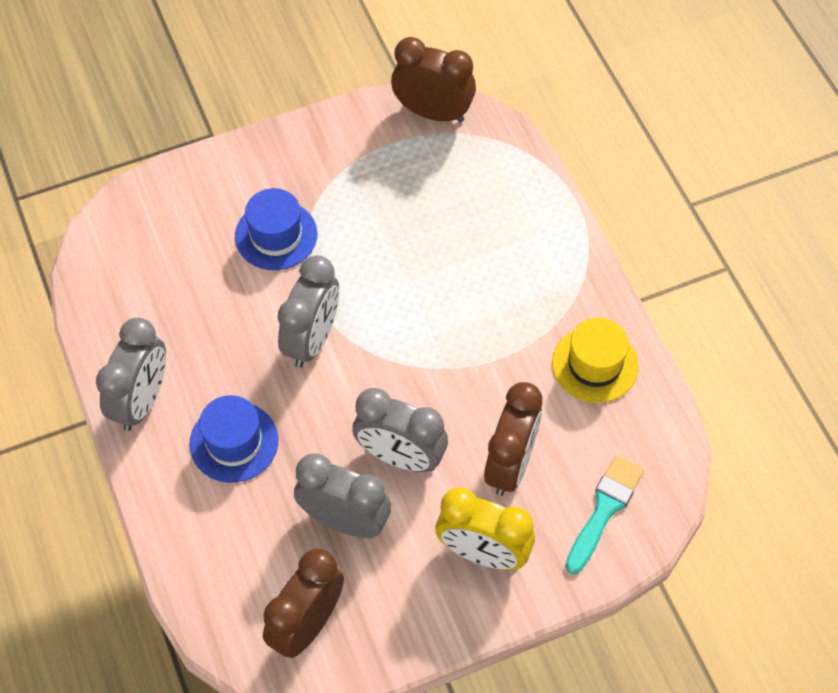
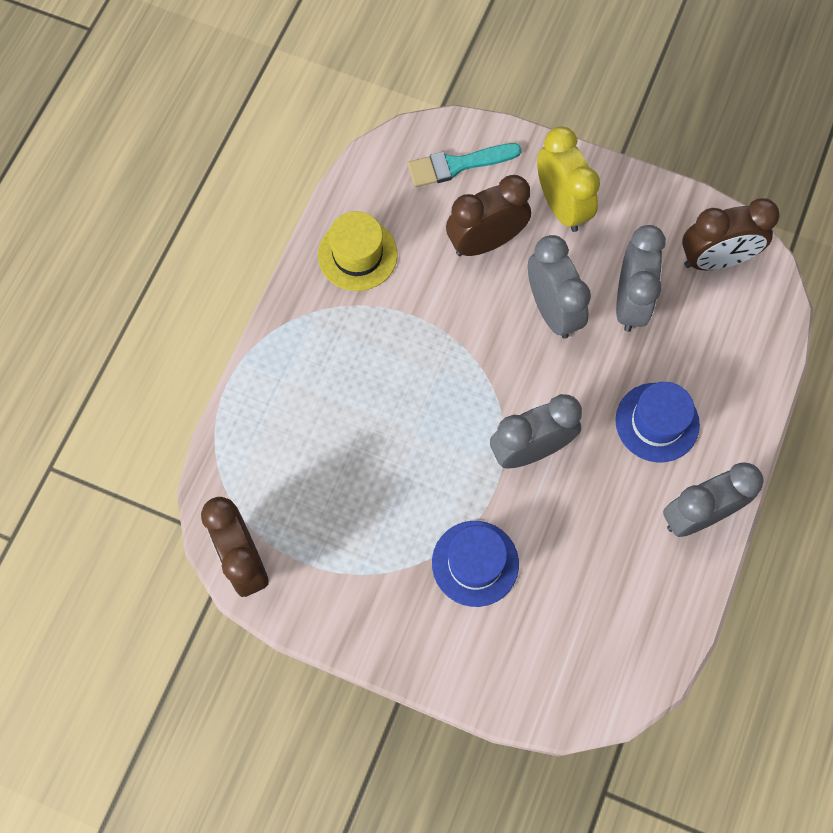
camera: 135 degrees left, 10 degrees up
(344, 520) = (630, 302): grey clock -> grey clock turned 150 degrees counterclockwise

